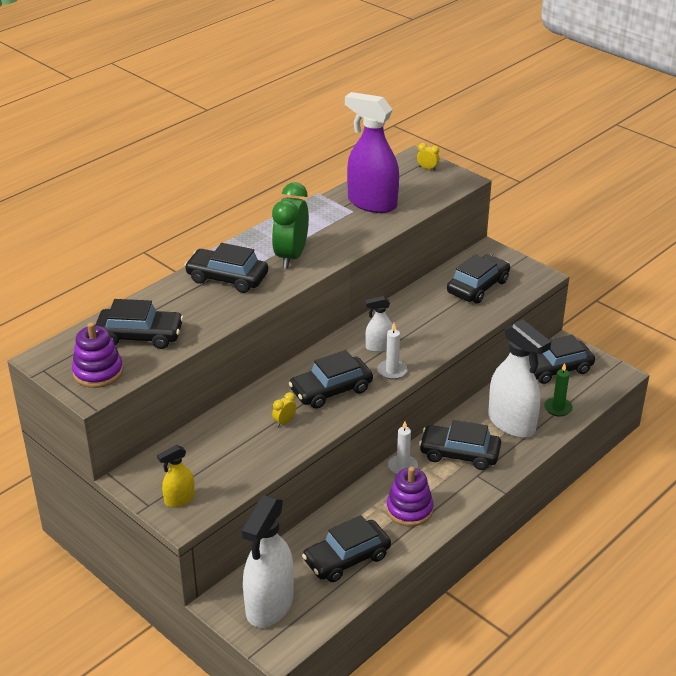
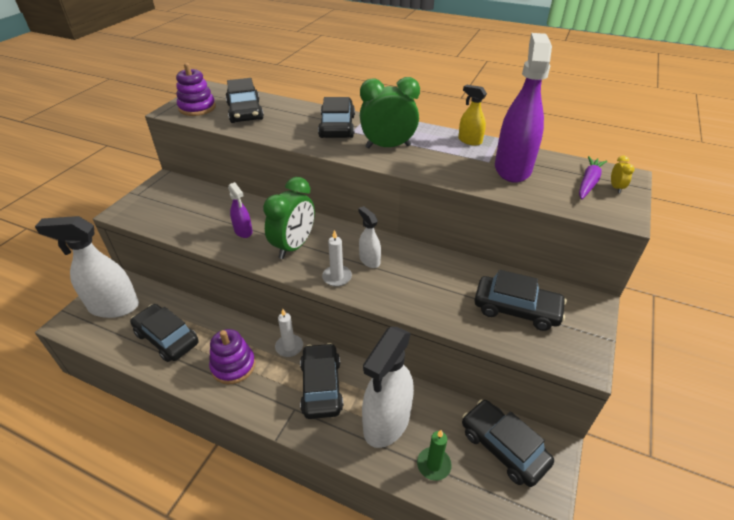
camera: 70 degrees right, 5 degrees up
(179, 499) = (143, 205): yellow spray bottle -> yellow spray bottle (469, 141)
(284, 422) = (243, 231): yellow clock -> purple spray bottle
(331, 390) = (294, 246): black car -> green clock
(414, 177) = (588, 182): none -> purple carrot

